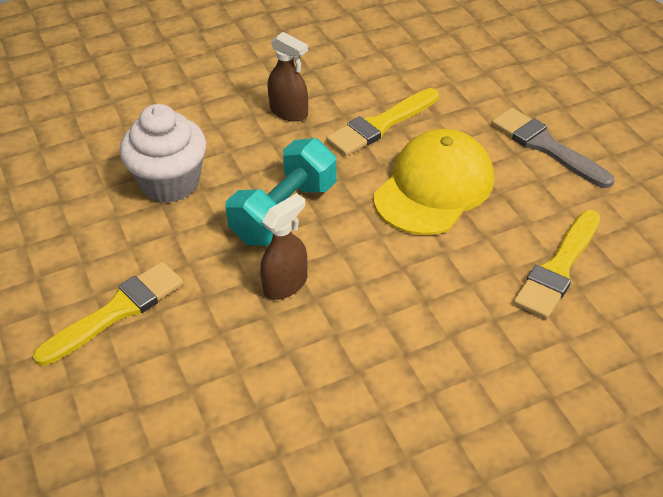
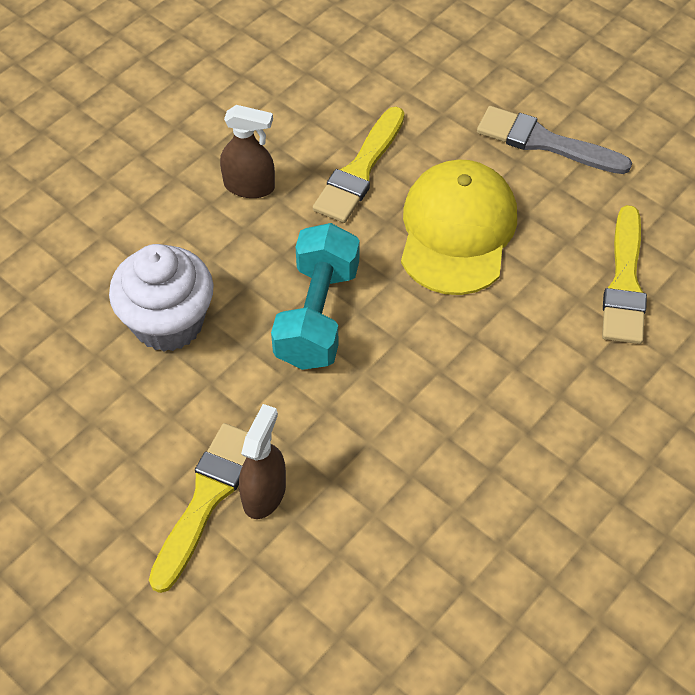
camera: 25 degrees left, 10 degrees up
(285, 284) = (367, 400): brown spray bottle -> brown spray bottle (264, 493)

